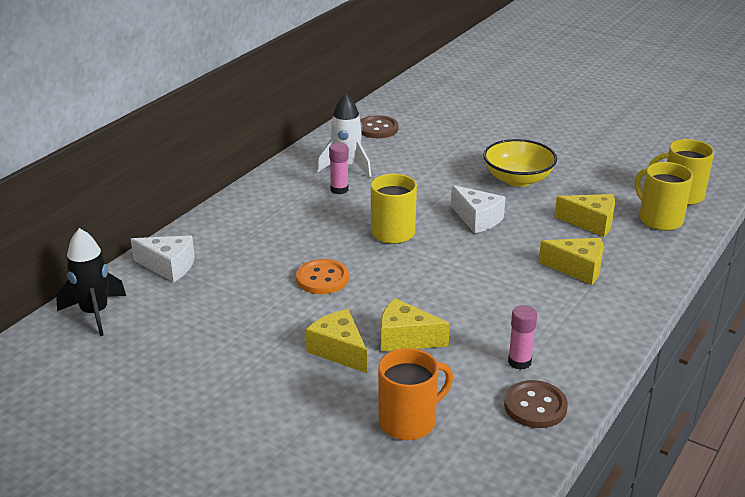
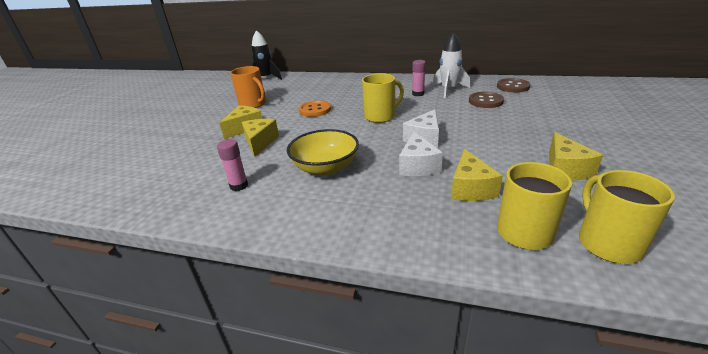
camera: 75 degrees right, 0 degrees up
(169, 266) = (308, 80): white cheese -> white cheese (418, 166)
(409, 421) = (176, 159): orange mug -> orange mug (253, 104)
(518, 179) = (508, 143): yellow bowl -> yellow bowl (325, 167)
(535, 406) = (185, 200): brown button -> brown button (485, 101)
(577, 269) = (382, 192): yellow cheese -> yellow cheese (565, 169)

